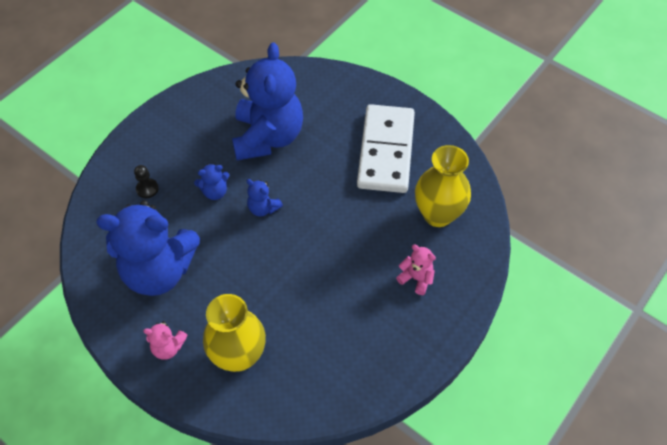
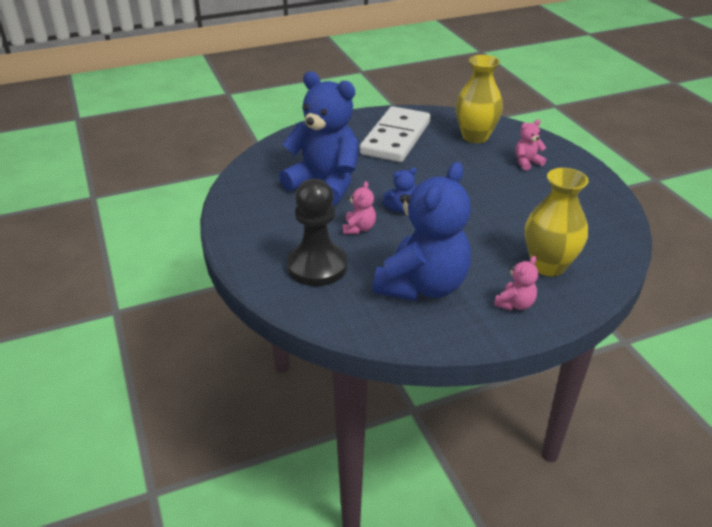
camera: 60 degrees left, 20 degrees down
(147, 189) = (317, 266): black pawn -> black pawn, size x2.40
(215, 192) = (359, 228): blue teddy bear -> pink teddy bear
(386, 151) = (396, 138): white domino -> white domino turned 75 degrees clockwise

